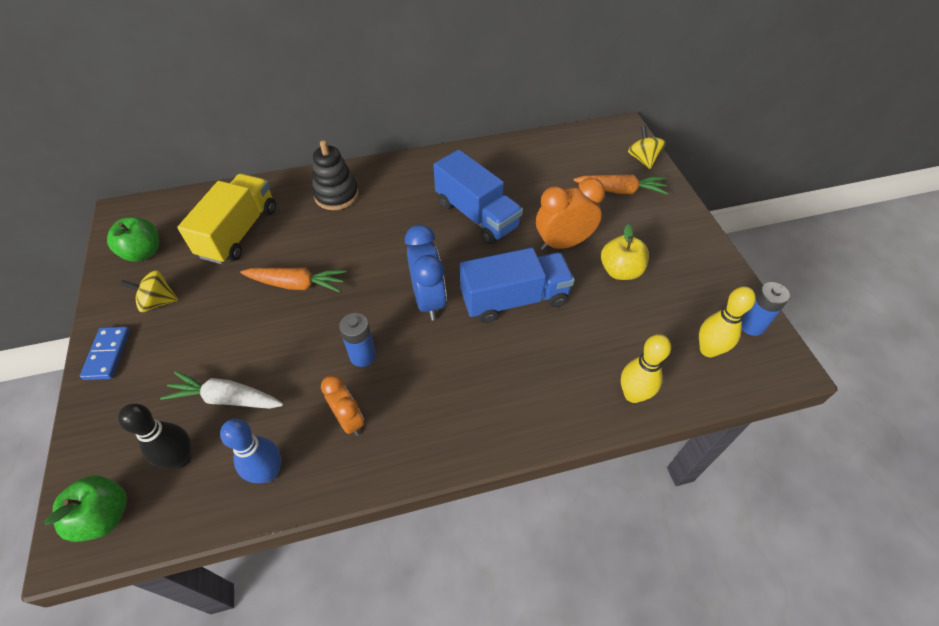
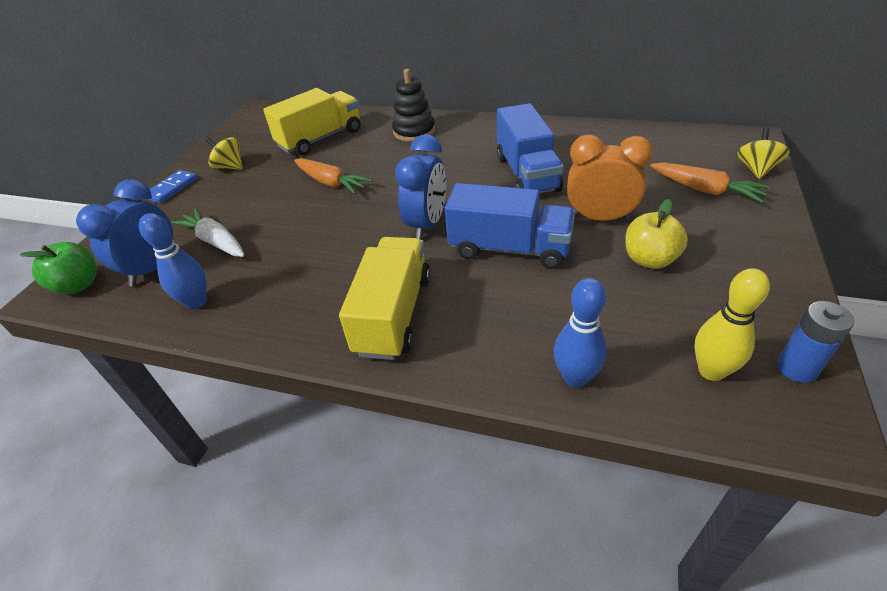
camera: 35 degrees right, 10 degrees down
(143, 252) = (248, 135): green apple -> none
(181, 458) = (153, 269): black bowling pin -> blue clock
(349, 420) = (285, 290): orange clock -> none
(363, 356) = (337, 247): blue battery -> none
(466, 401) = (394, 314): none -> yellow truck
(633, 394) = (575, 377): yellow bowling pin -> blue bowling pin

